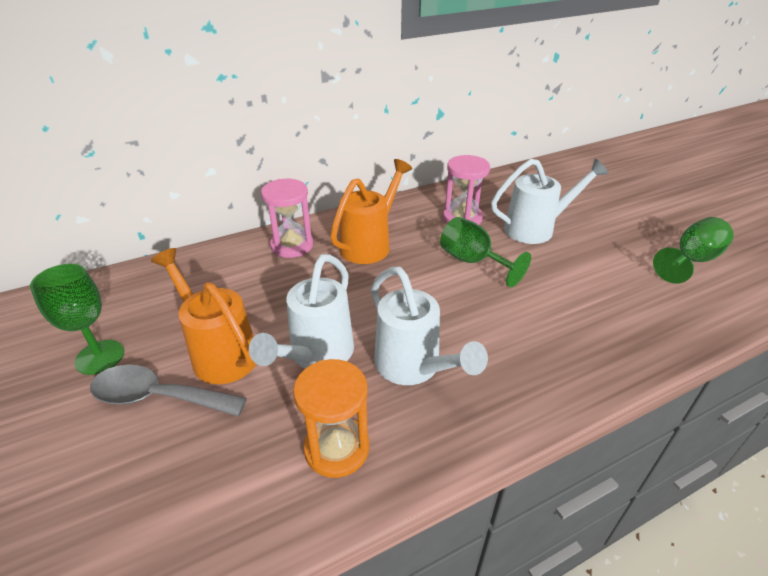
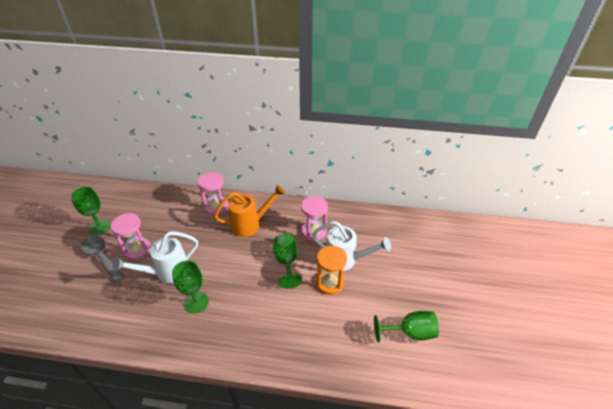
camera: 35 degrees right, 5 degrees up
(220, 352) = (137, 249): orange watering can -> pink hourglass
(337, 448) = (133, 319): orange hourglass -> orange hourglass (330, 283)
(413, 367) = (196, 302): white watering can -> green goblet

